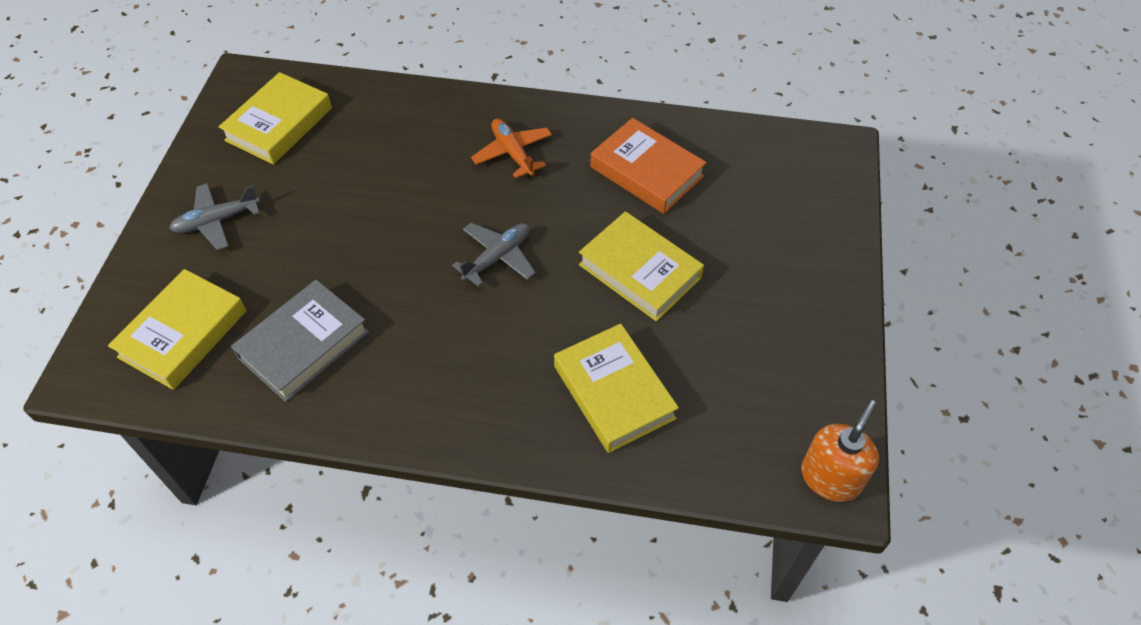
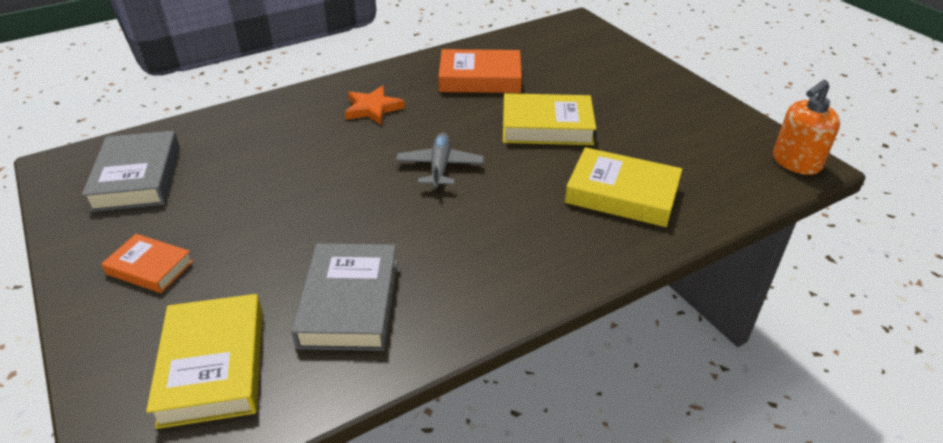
camera: 40 degrees left, 15 degrees down
(217, 221) = (150, 268): grey plane -> orange book
(279, 124) = (137, 177): yellow book -> grey book
(513, 153) = (373, 108): orange plane -> orange star
(830, 477) = (795, 162): orange soap dispenser -> orange soap dispenser turned 120 degrees counterclockwise

